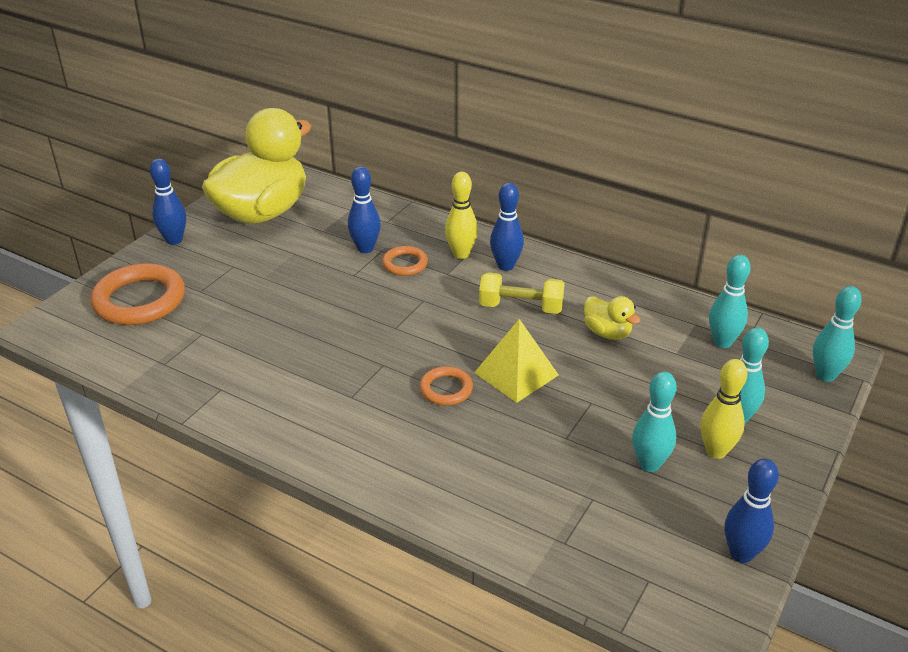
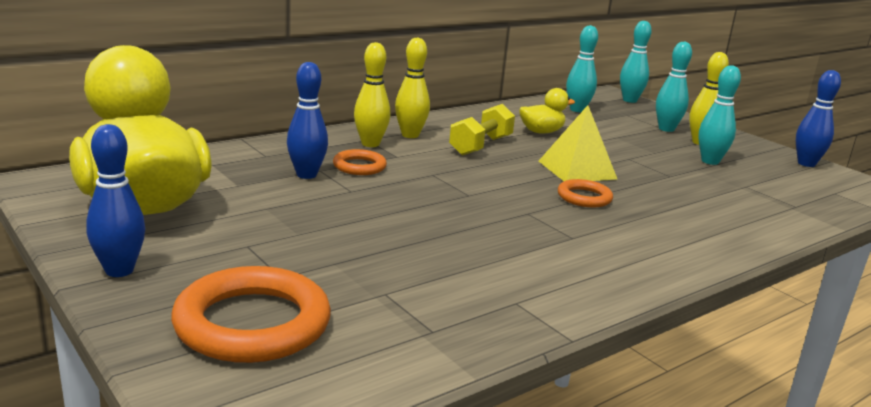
camera: 70 degrees left, 15 degrees down
(505, 266) = (410, 135): blue bowling pin -> yellow bowling pin

